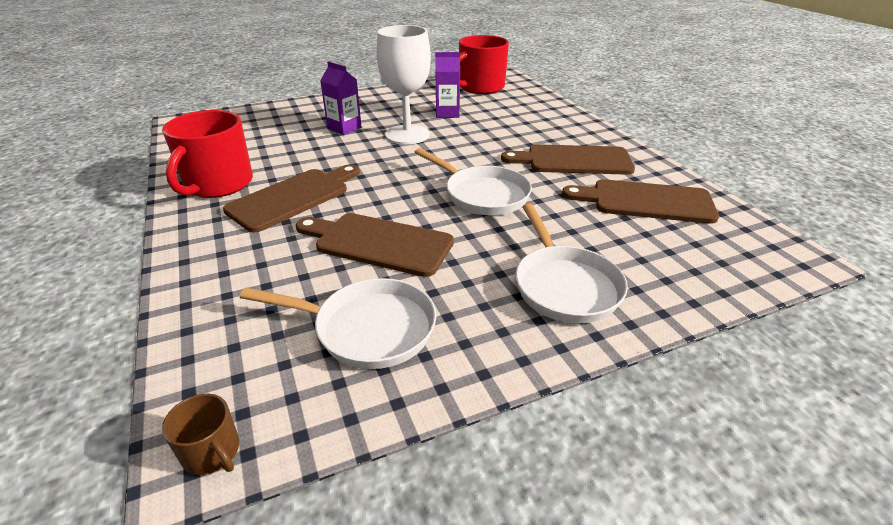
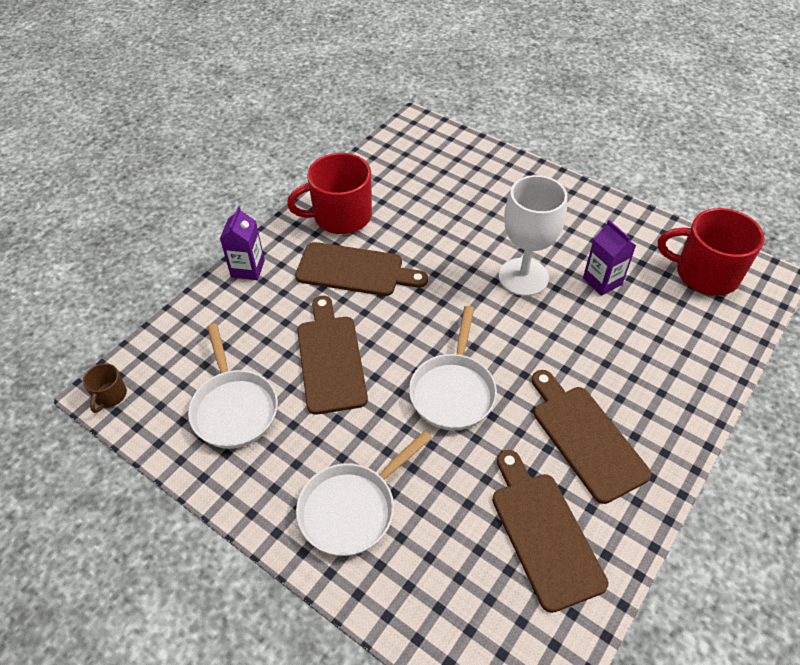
camera: 60 degrees right, 15 degrees up
(344, 128) = (496, 226): purple carton -> purple carton (248, 268)

